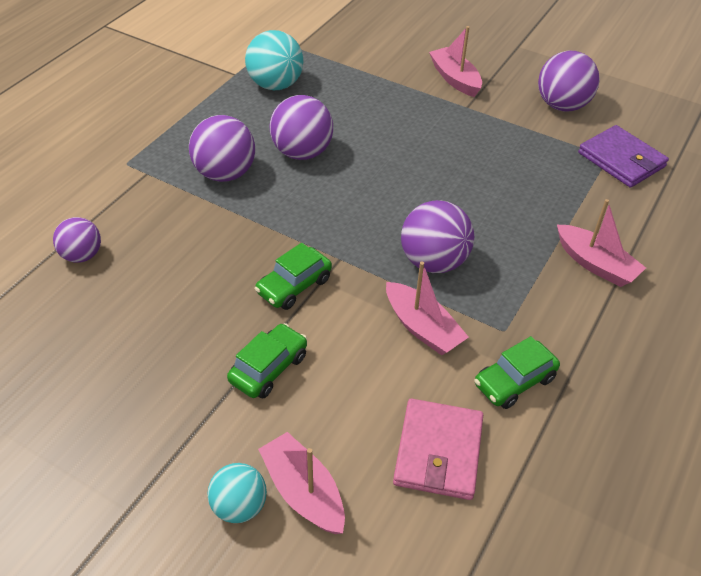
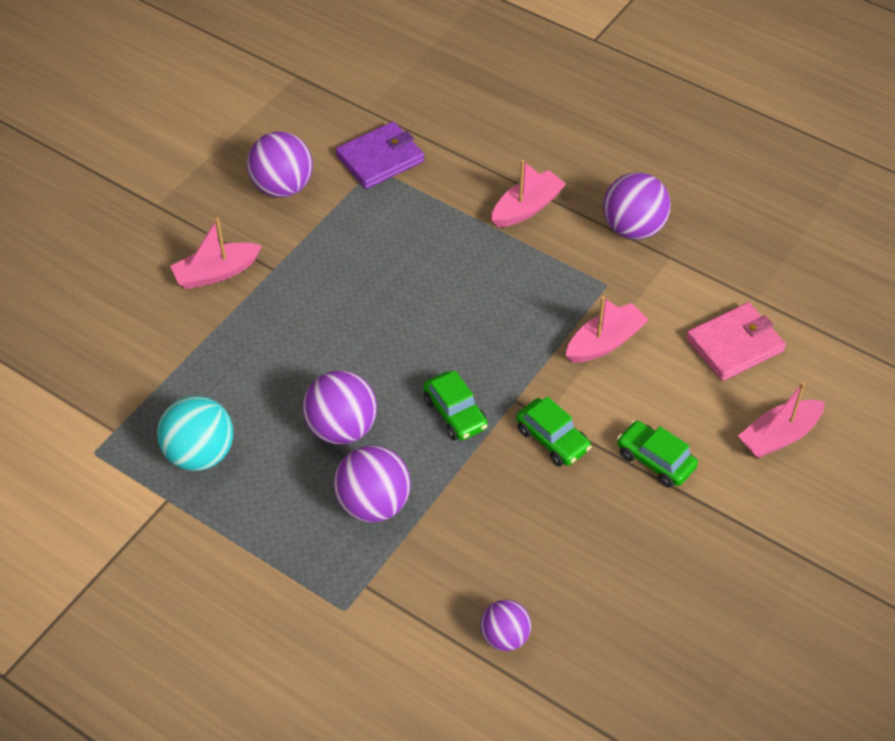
camera: 85 degrees left, 5 degrees up
(239, 506) = (795, 480): turquoise ball -> none
(433, 262) = (521, 325): purple ball -> purple ball (633, 228)
(438, 451) = (734, 345): pink wallet -> pink wallet turned 45 degrees counterclockwise
(514, 381) = (662, 286): green car -> green car (455, 413)

